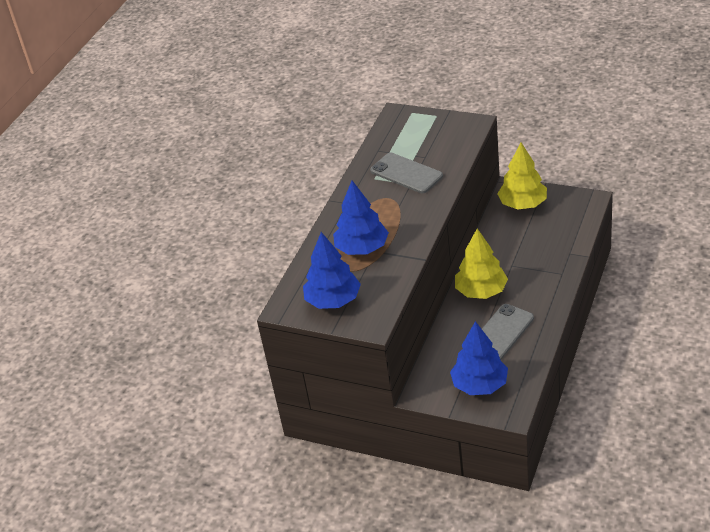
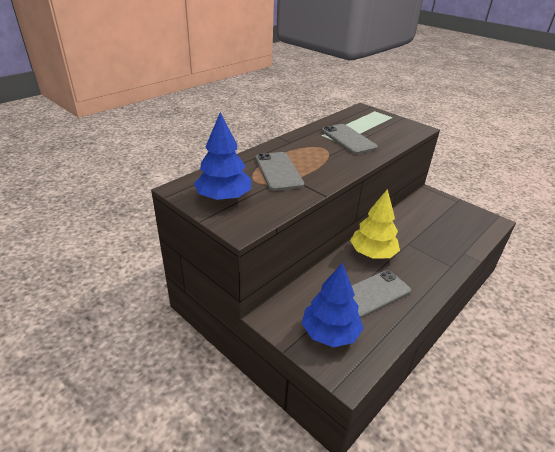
camera: 15 degrees right, 5 degrees down
(362, 248) = (278, 171): blue tree -> grey phone
(522, 204) = (435, 206): yellow tree -> none

